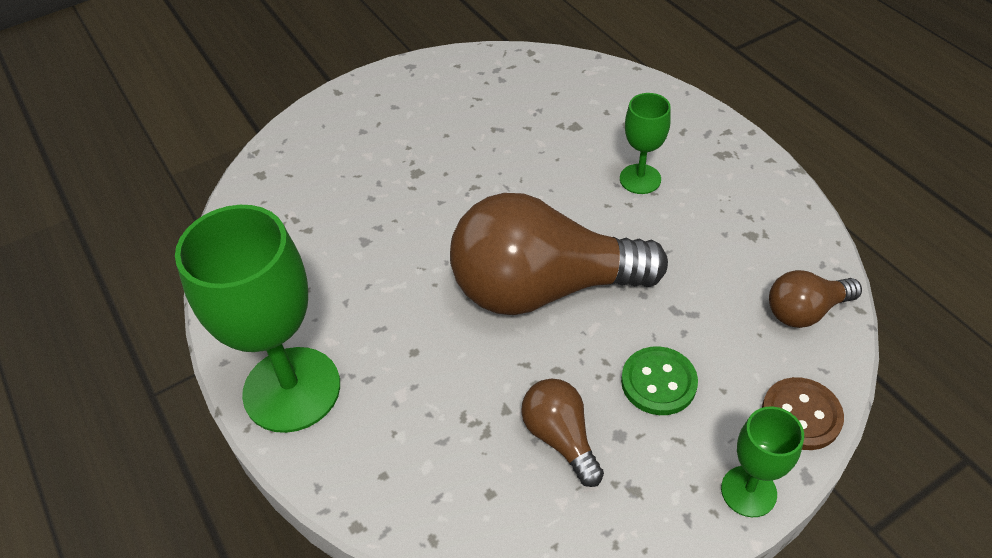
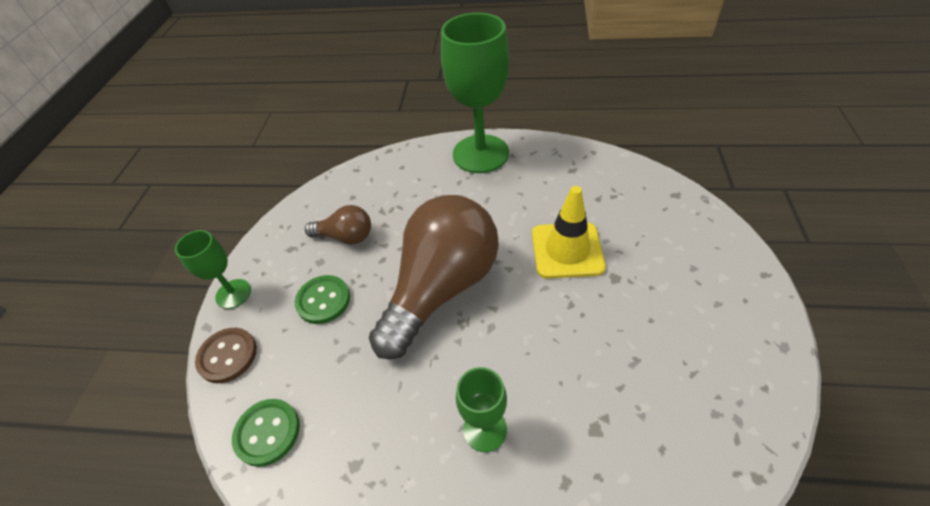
camera: 130 degrees right, 0 degrees up
(408, 218) = (567, 250): none -> yellow traffic cone
(805, 311) = (267, 432): brown light bulb -> green button

